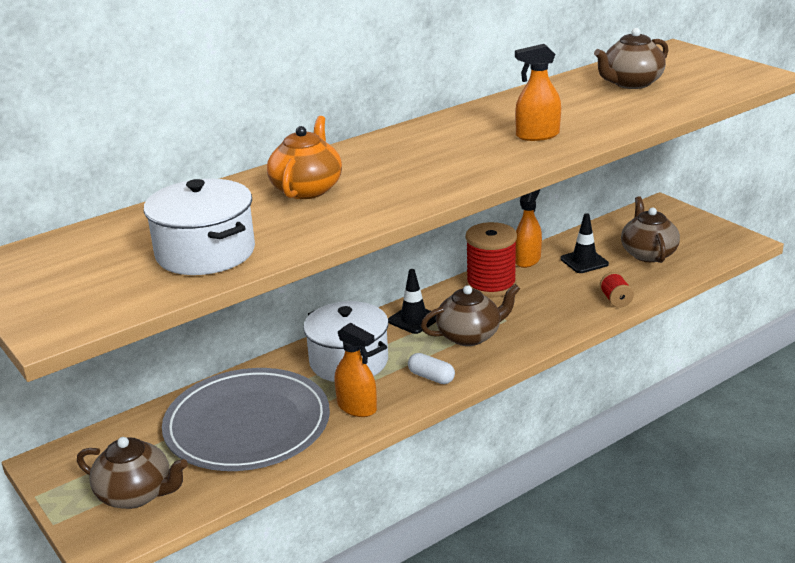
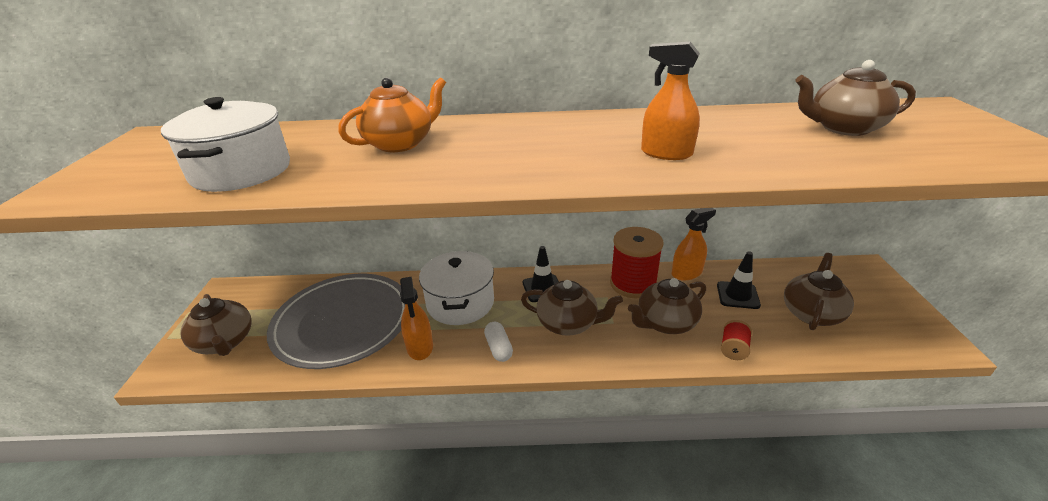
camera: 35 degrees right, 5 degrees up
(548, 303) = (665, 323): none -> brown teapot

